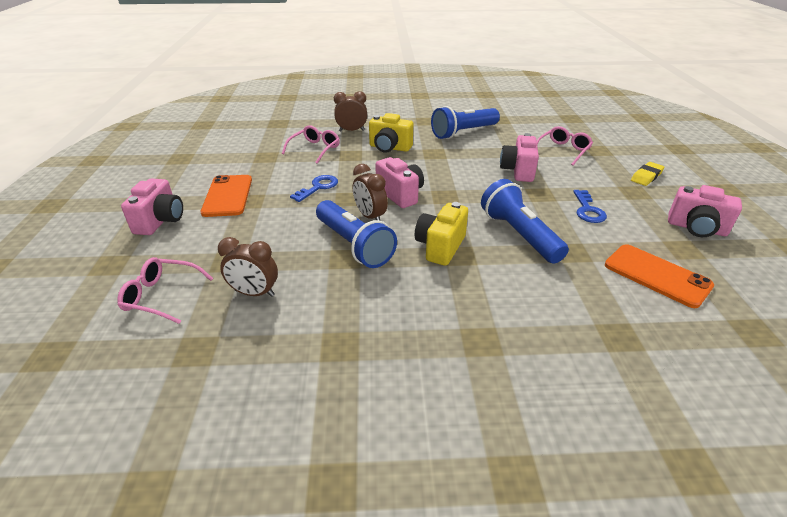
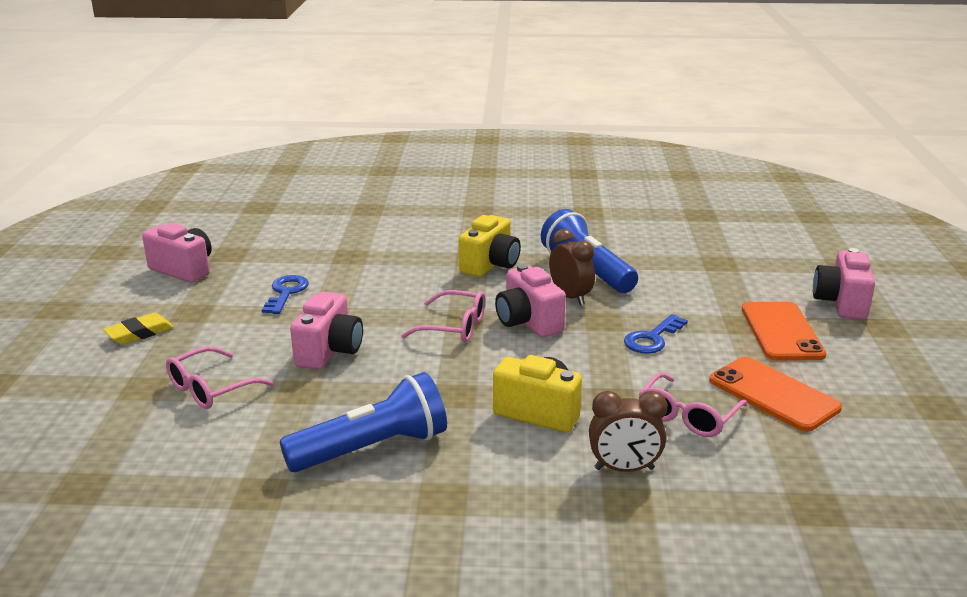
camera: 175 degrees left, 10 degrees down
(162, 296) = (760, 242): pink glasses -> pink glasses (453, 327)
(254, 293) = (675, 240): brown clock -> none
(519, 234) = (395, 272): blue flashlight -> none
(656, 275) = (288, 237): orange phone -> orange phone (773, 394)

